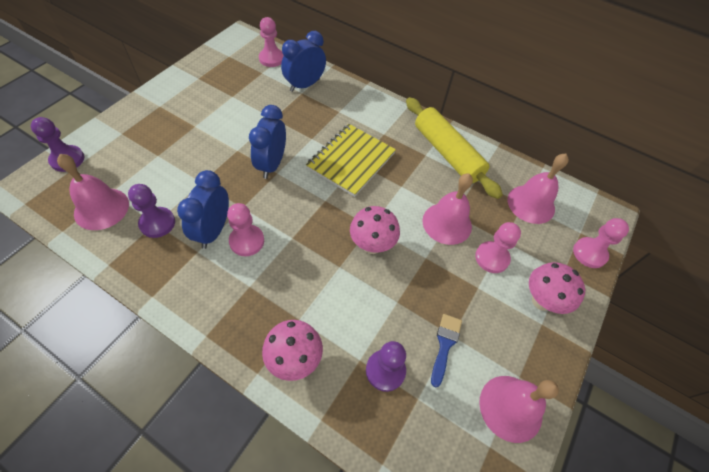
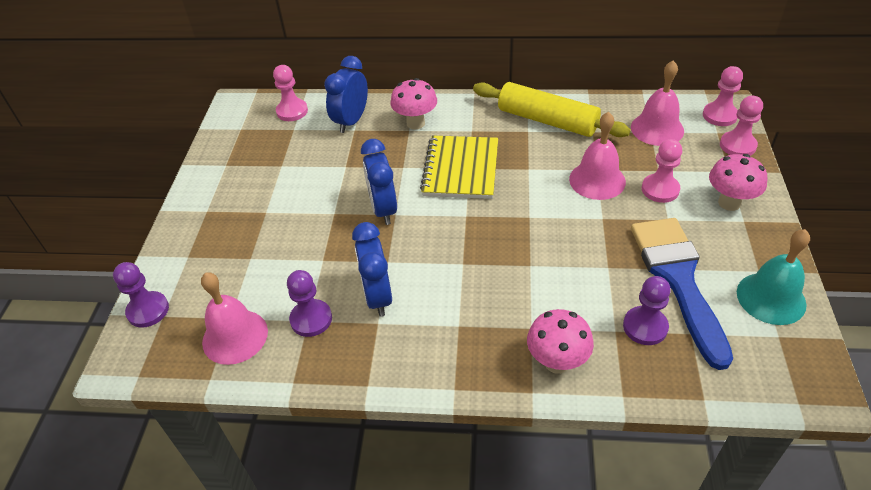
camera: 20 degrees left, 10 degrees down
(247, 241) = (420, 289): pink pawn -> pink pawn (719, 115)
(372, 245) = (545, 232): pink mushroom -> pink mushroom (415, 123)
(445, 344) = (678, 279): blue brush -> blue brush, size x2.28
(510, 408) = (771, 298): pink bell -> turquoise bell

